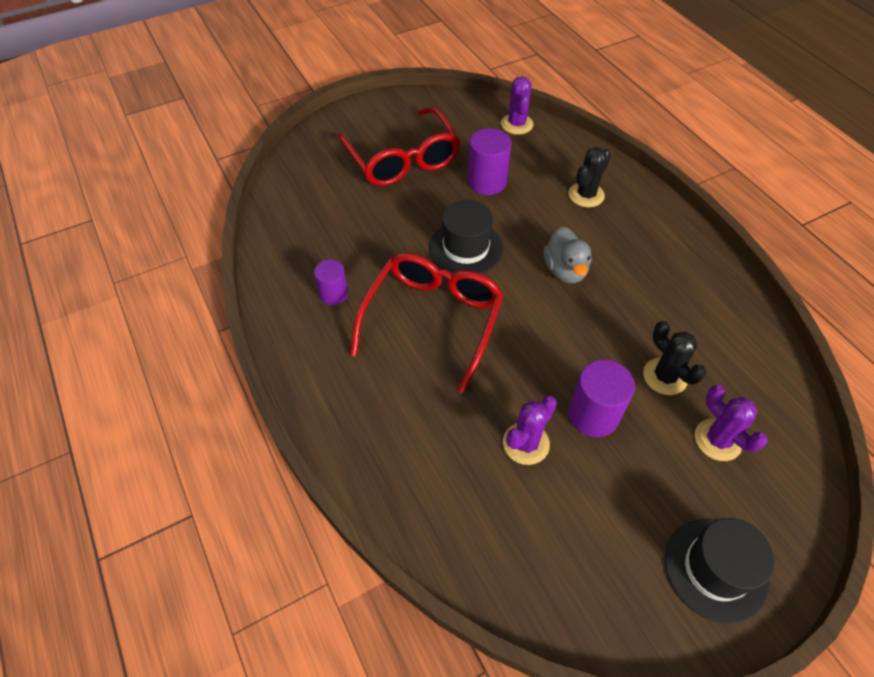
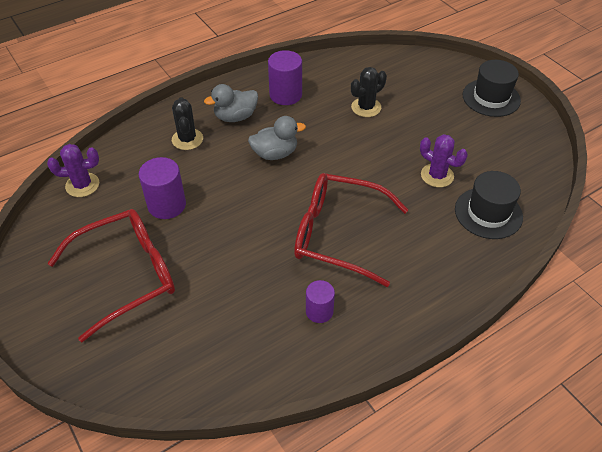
camera: 95 degrees left, 5 degrees down
(466, 248) = (254, 216): black hat -> black hat (488, 213)
(586, 195) = (187, 139): black cactus -> black cactus turned 45 degrees clockwise
(593, 415) = (405, 142): purple cylinder -> purple cylinder (285, 95)
(629, 236) = (235, 117): none -> grey duck
(717, 440) = (408, 89): purple cactus -> none

